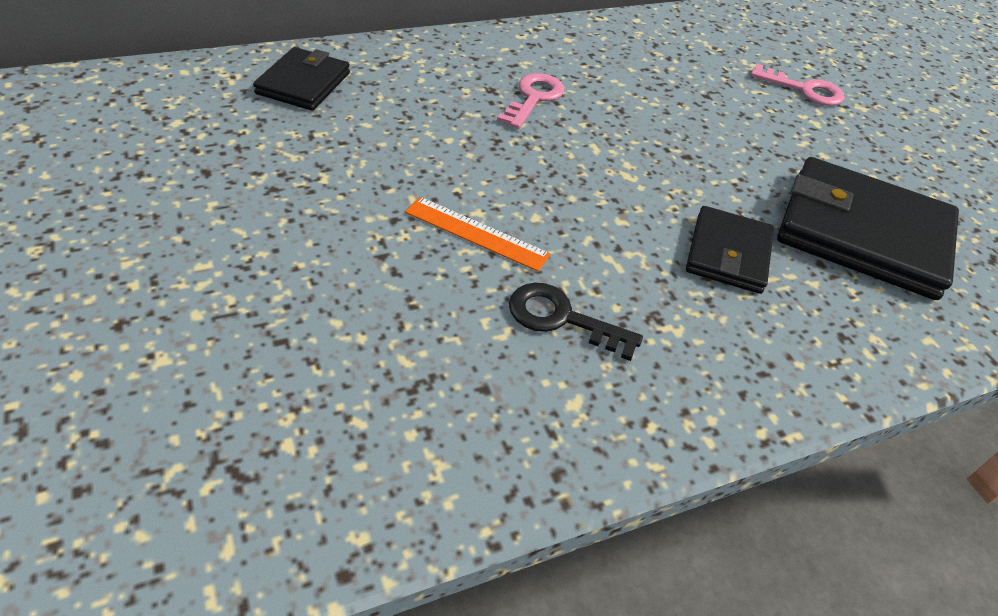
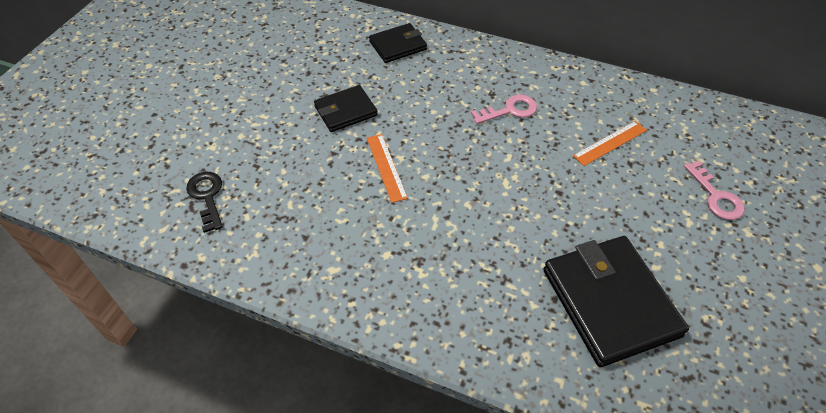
camera: 50 degrees right, 5 degrees up
(561, 318) = (374, 231): black key -> black key (207, 196)
(667, 85) = (610, 143): none -> orange ruler
(728, 253) = (503, 257): black wallet -> black wallet (345, 111)

